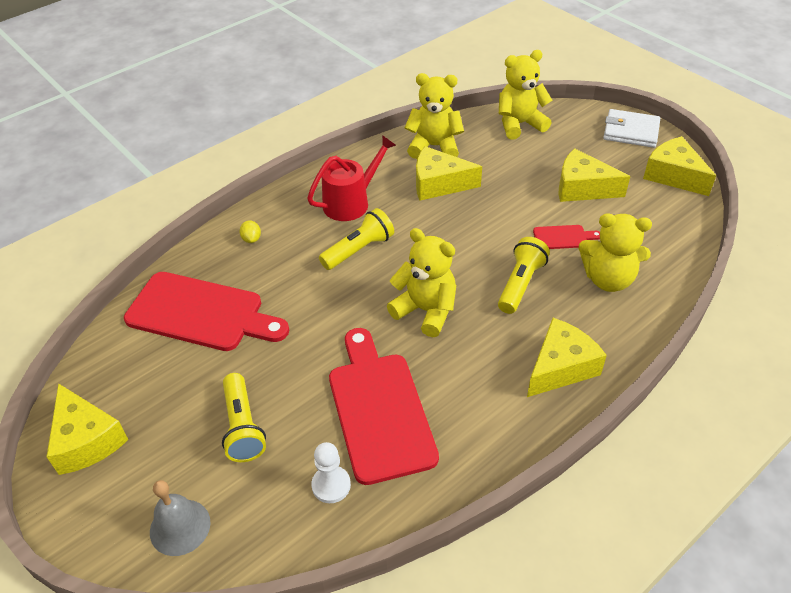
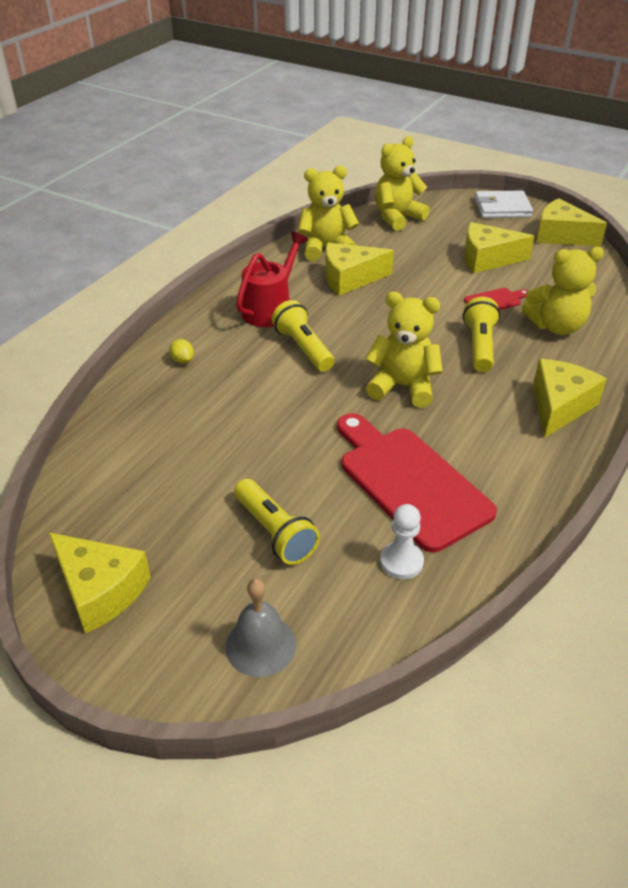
camera: 20 degrees left, 5 degrees down
(201, 313) = (165, 438): red cutting board -> none
(359, 250) = (303, 348): yellow flashlight -> yellow flashlight turned 60 degrees counterclockwise

